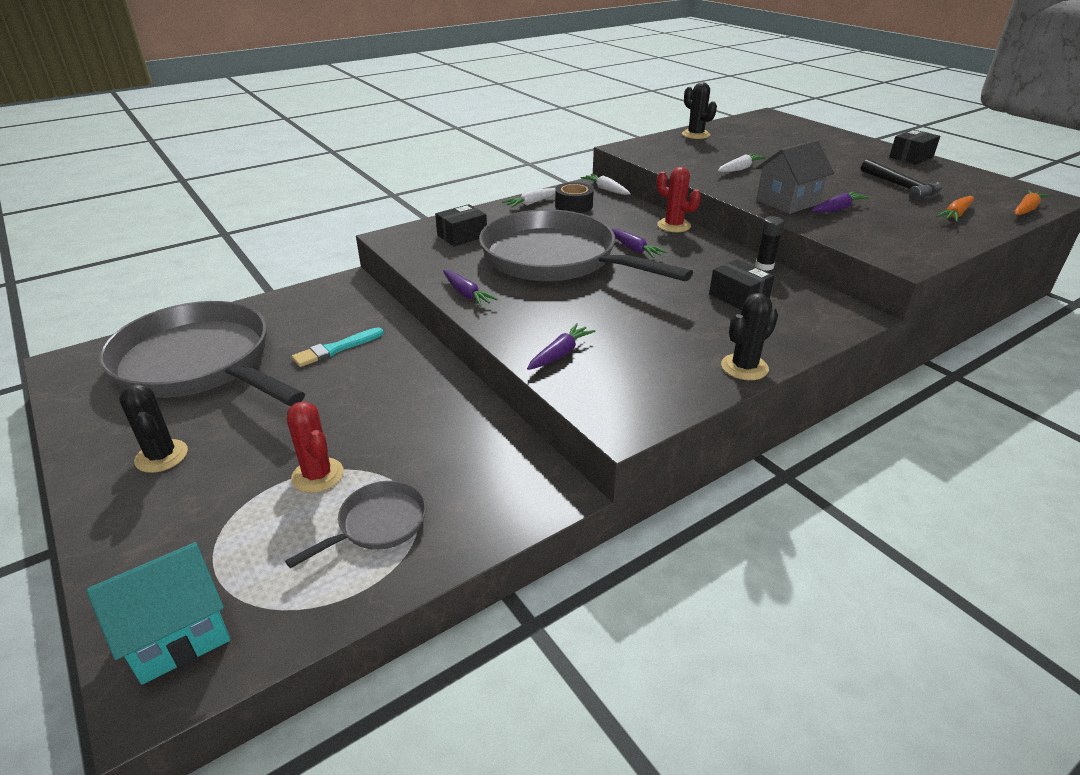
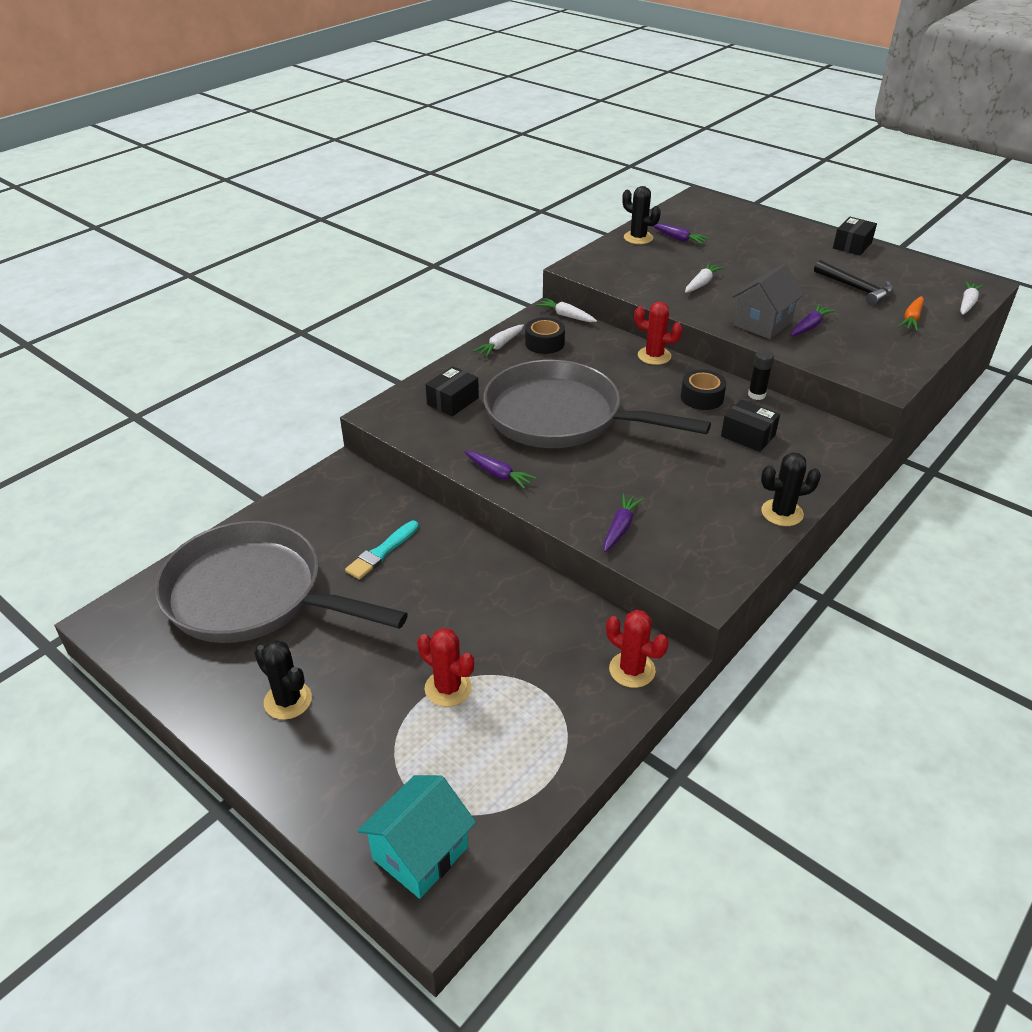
camera: 15 degrees left, 5 degrees up
(377, 524) = (528, 722): grey pan -> none
(517, 496) = (632, 670): none -> red cactus
(634, 249) = (630, 392): purple carrot -> purple carrot (678, 239)
(705, 261) = (702, 397): none -> black tape
(744, 367) = (782, 513): black cactus -> black cactus turned 45 degrees clockwise
(1025, 209) = (967, 303): orange carrot -> white carrot

